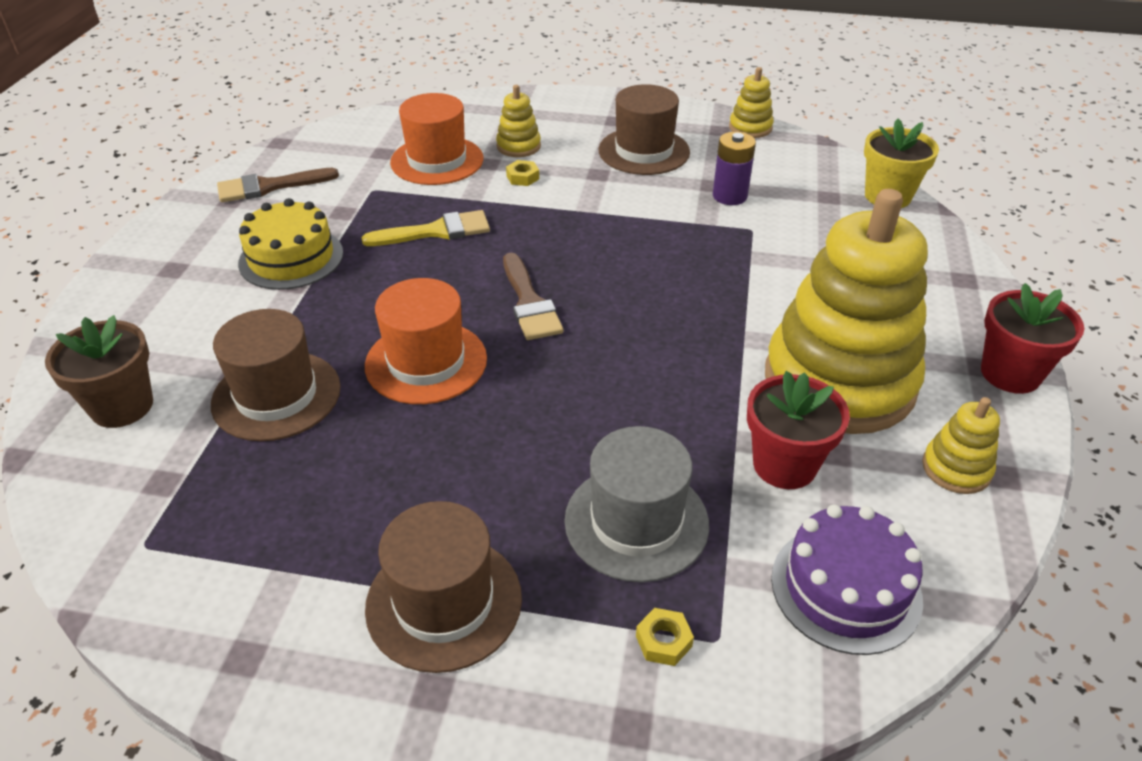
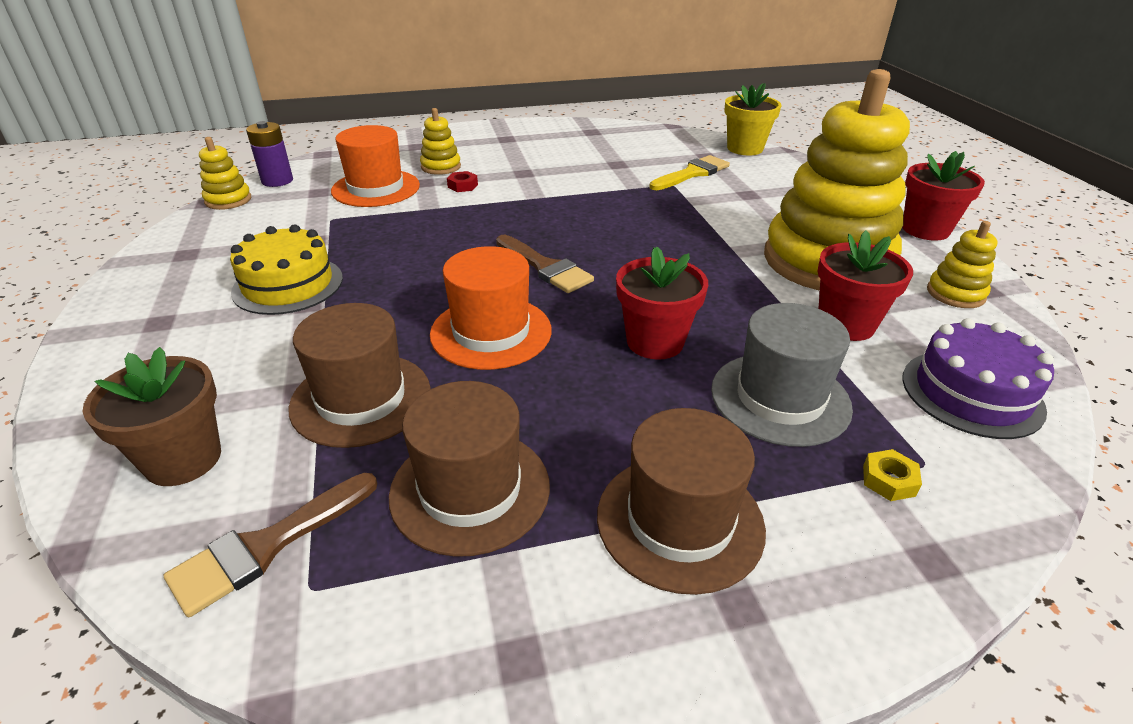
camera: 25 degrees left, 5 degrees down
(269, 187) = (221, 236): brown brush -> brown brush (267, 546)
(436, 231) = (417, 236): yellow brush -> yellow brush (692, 173)
(522, 177) = (462, 186): yellow nut -> red nut
(567, 421) = (655, 342): none -> red flower pot
(644, 151) = (546, 153): brown hat -> brown hat (470, 490)
(729, 196) = (637, 168): purple battery -> purple battery (277, 181)
(750, 127) = (612, 126): yellow stacking toy -> yellow stacking toy (228, 200)

